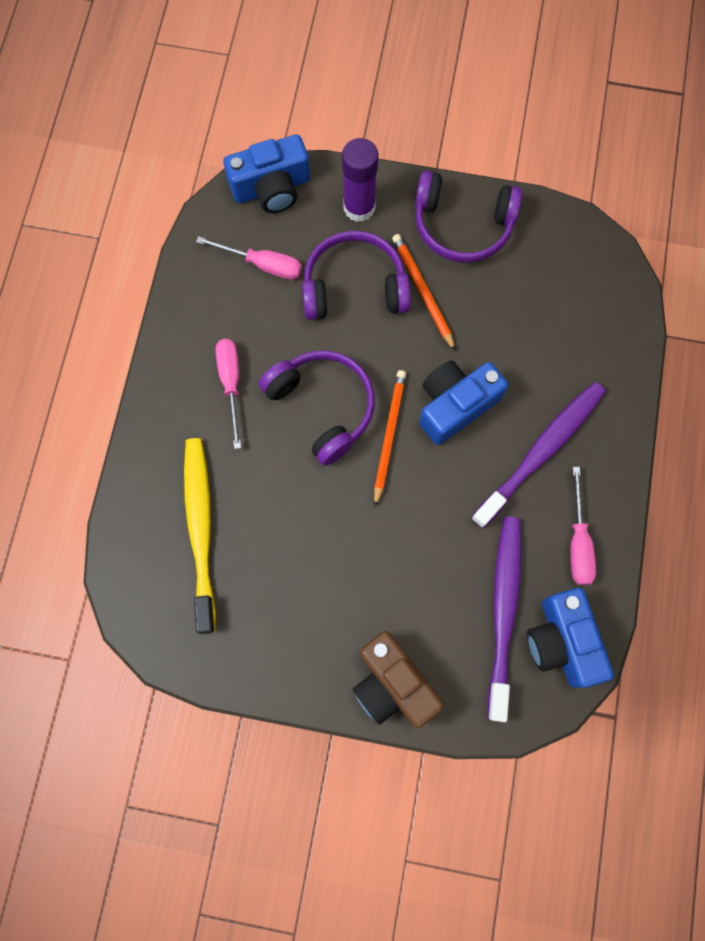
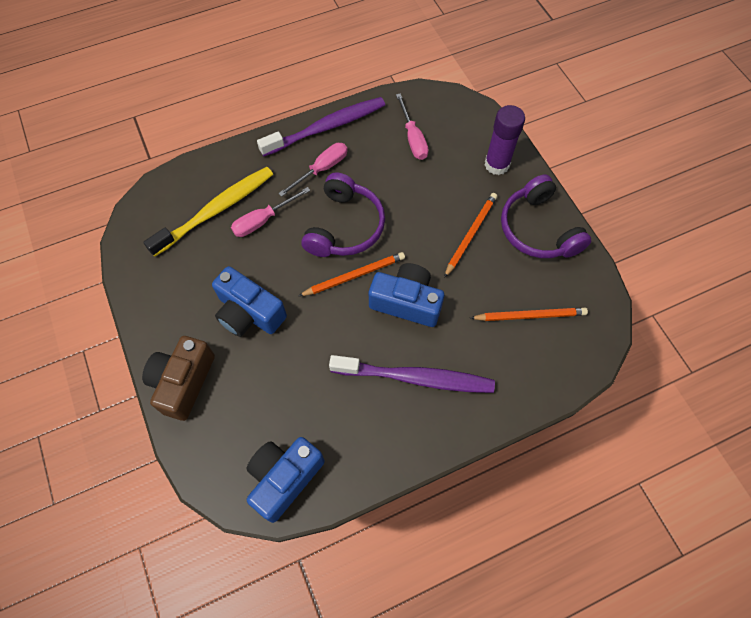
camera: 55 degrees right, 10 degrees down
(272, 188) = (467, 112): blue camera -> blue camera (249, 313)
(354, 286) = (440, 194): purple headphones -> none
(503, 611) = (280, 423): purple toothbrush -> purple toothbrush (326, 127)
(548, 302) = (530, 315): none -> orange pencil
(578, 542) = (366, 444): pink screwdriver -> pink screwdriver (263, 220)

